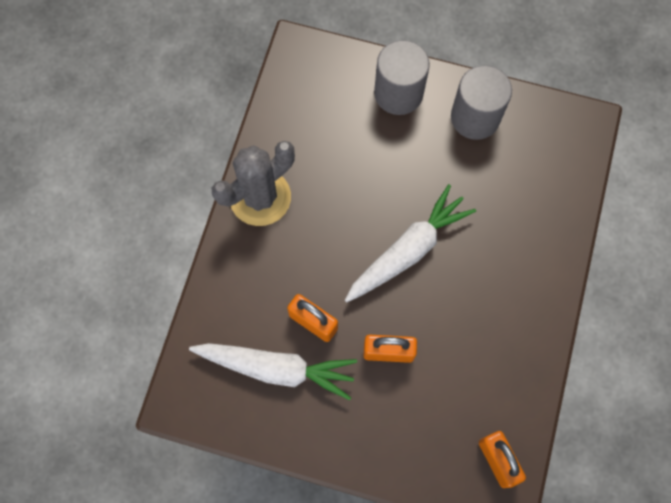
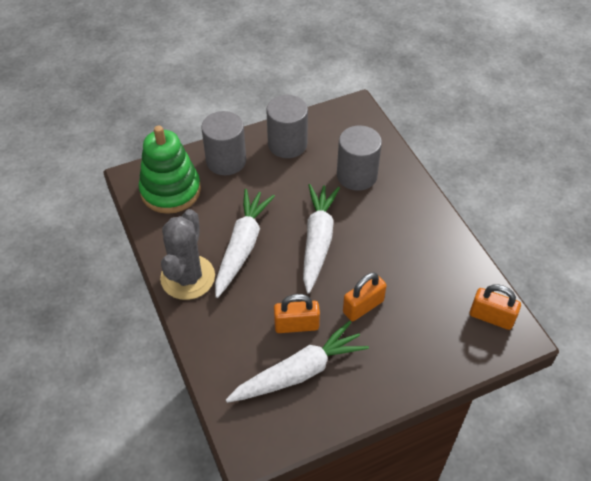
camera: 40 degrees left, 20 degrees down
(319, 90) = (170, 191): none -> green stacking toy
(334, 202) = (242, 246): none -> white carrot
(512, 206) = (357, 175): none -> grey cylinder

